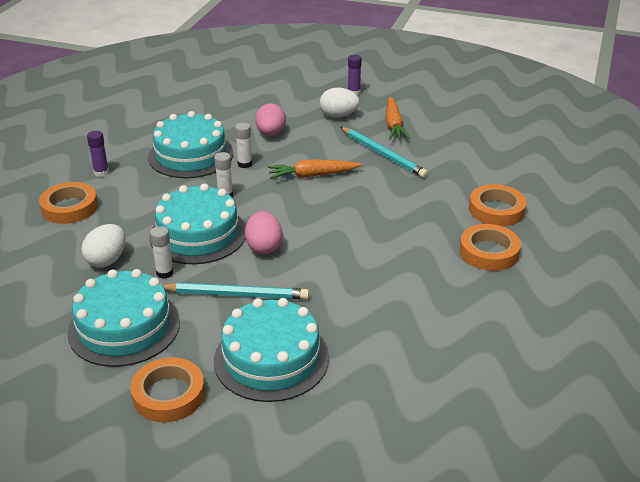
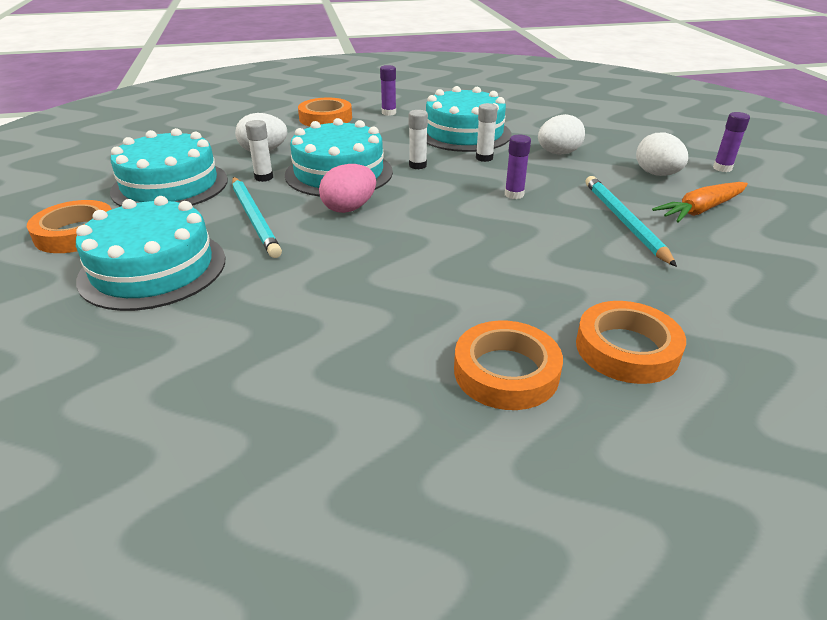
camera: 60 degrees right, 0 degrees up
(271, 134) = (558, 153): pink egg -> white egg
(312, 175) = (514, 194): orange carrot -> purple glue stick
(383, 154) = (624, 221): turquoise pencil -> turquoise pencil turned 150 degrees clockwise

